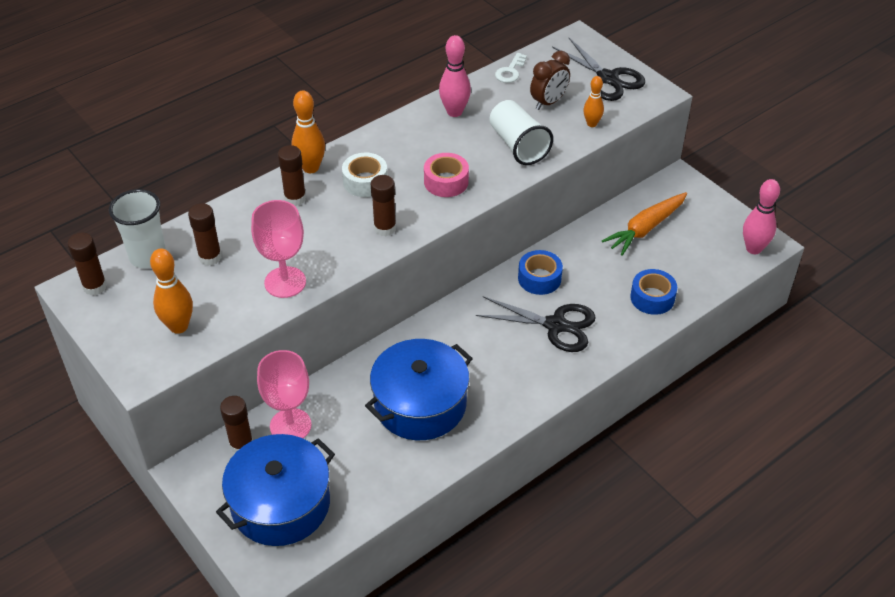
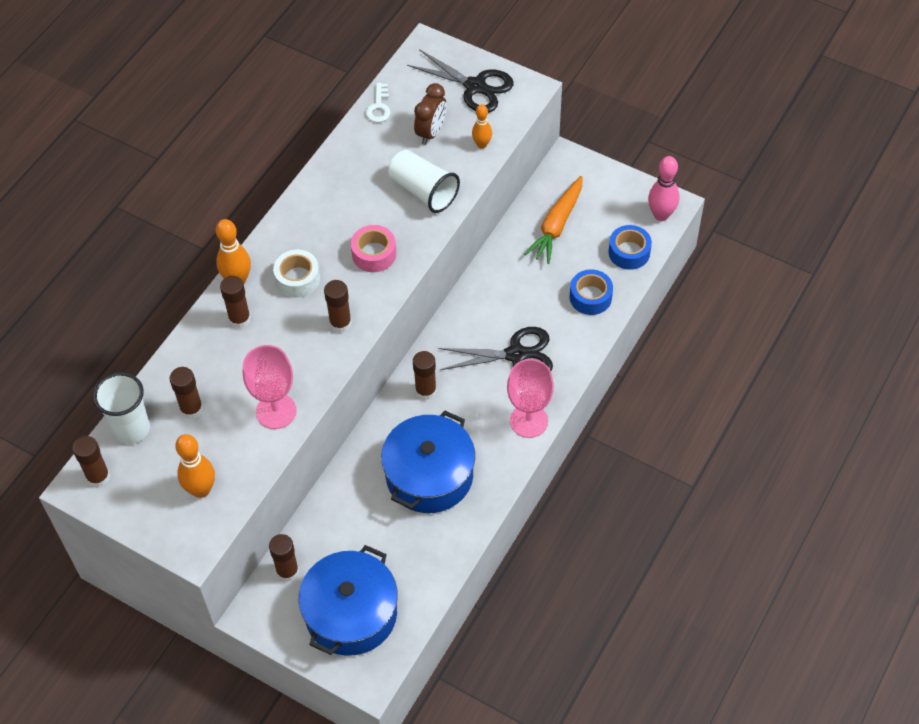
camera: 20 degrees left, 10 degrees up
(290, 425) = (323, 537): pink goblet -> pink goblet (528, 421)
(453, 329) = (426, 391): none -> brown glue stick
(454, 112) = (346, 172): pink bowling pin -> none
(539, 278) = (481, 311): blue tape -> blue tape (629, 252)

